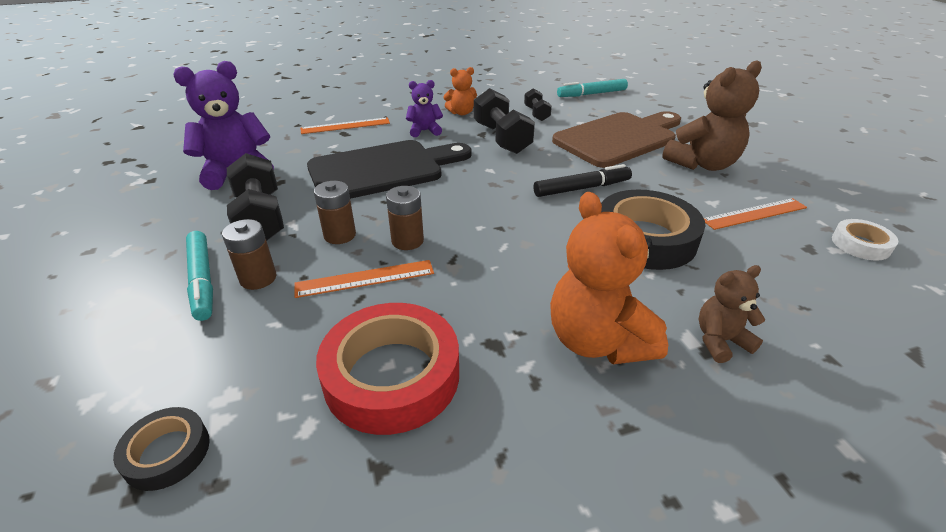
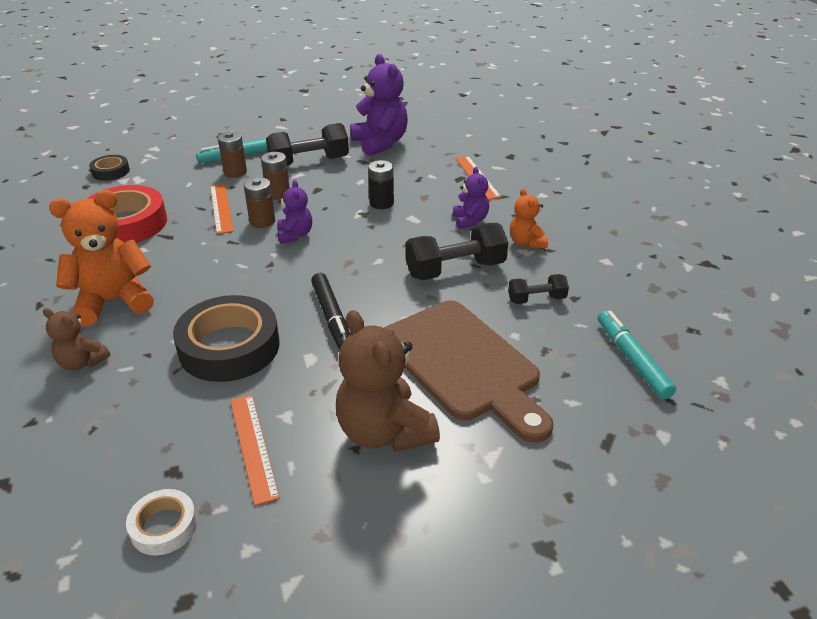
camera: 90 degrees right, 0 degrees up
(382, 169) = (381, 203): black cutting board -> black battery
(441, 216) = (295, 235): none -> purple teddy bear
(720, 341) = (82, 362): brown teddy bear -> brown teddy bear turned 135 degrees clockwise

